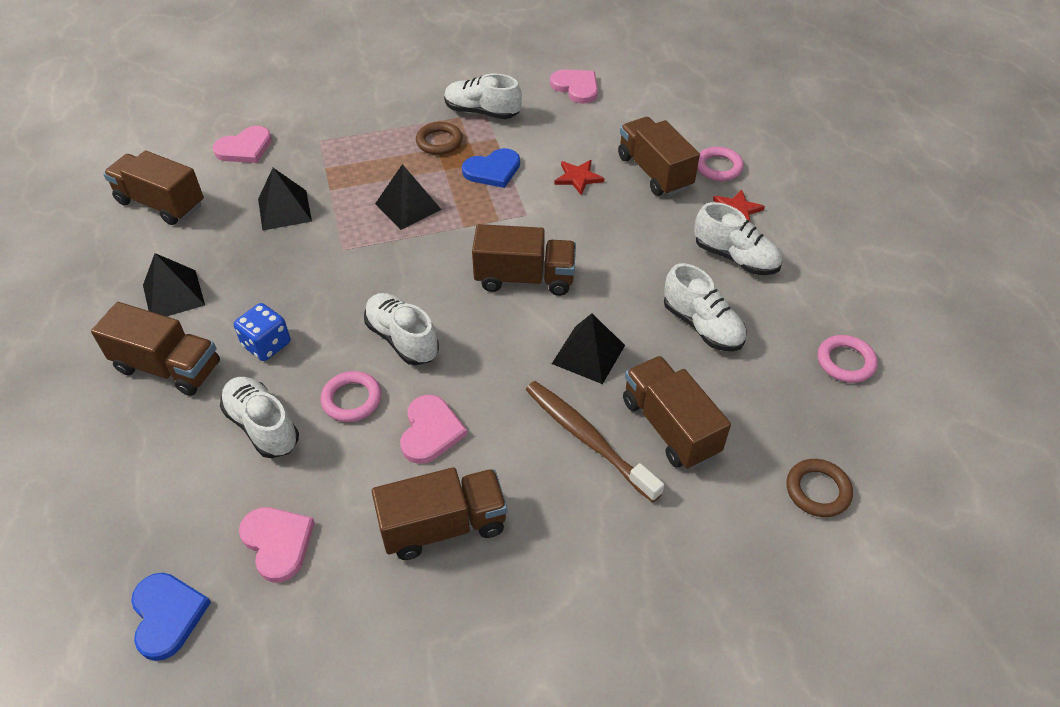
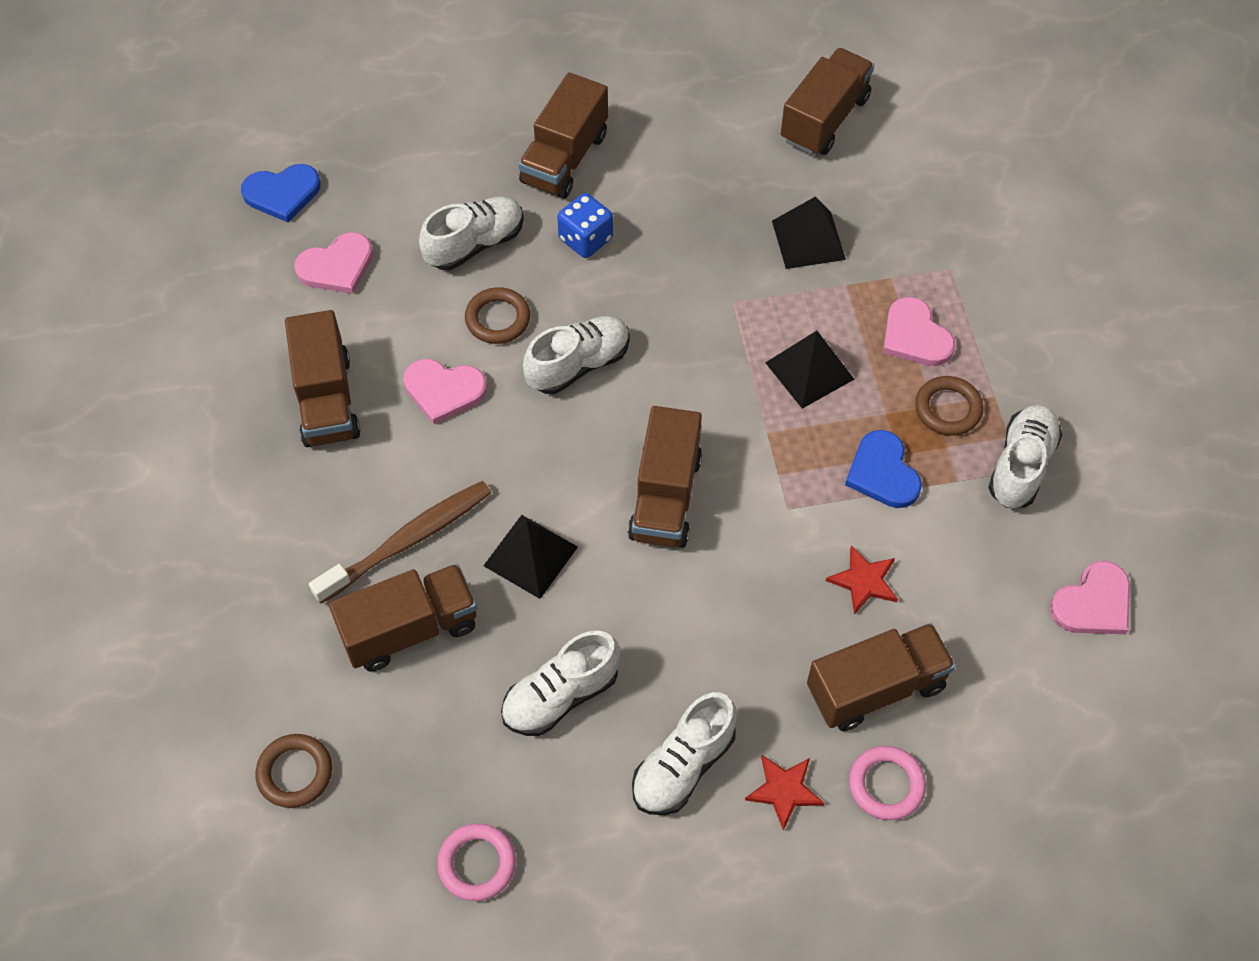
camera: 95 degrees right, 10 degrees up
(173, 295) = (670, 150): black pyramid -> none
(245, 148) = (932, 189): pink heart -> pink heart (915, 336)
(352, 399) = (498, 319): pink ring -> brown ring

